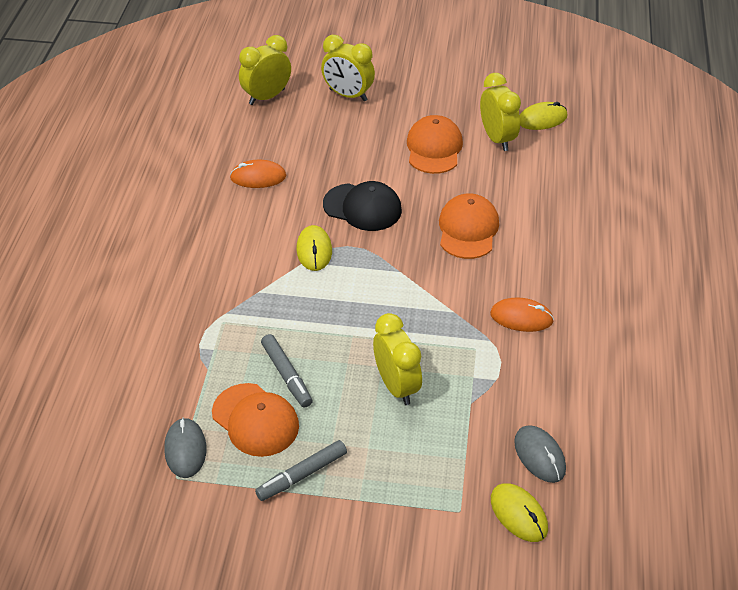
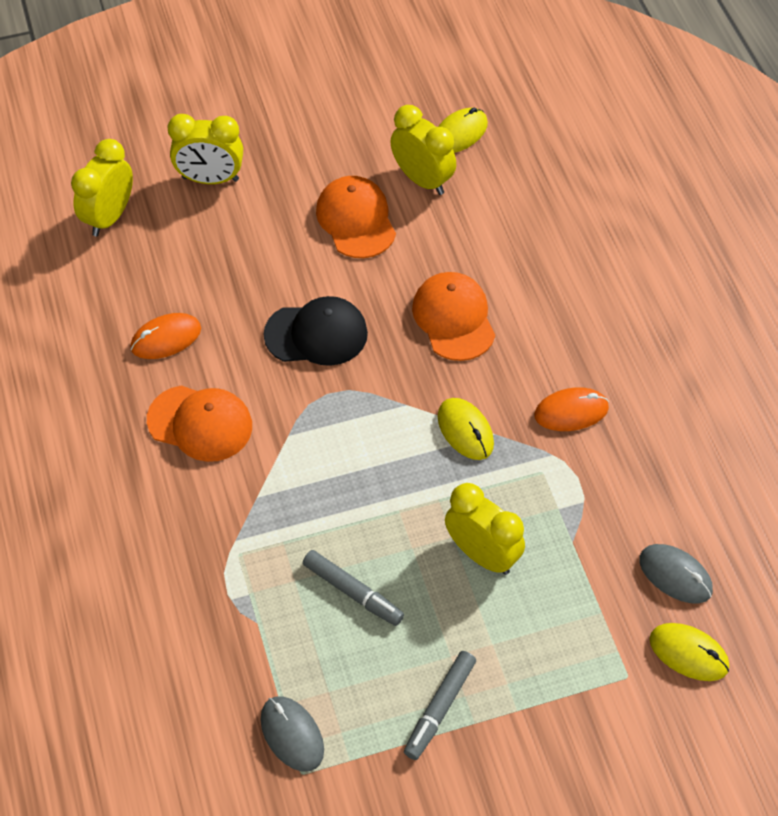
camera: 25 degrees left, 10 degrees up
(255, 420) = (350, 663): orange cap -> orange cap (200, 423)
(314, 250) = (292, 415): yellow mouse -> yellow mouse (465, 430)

